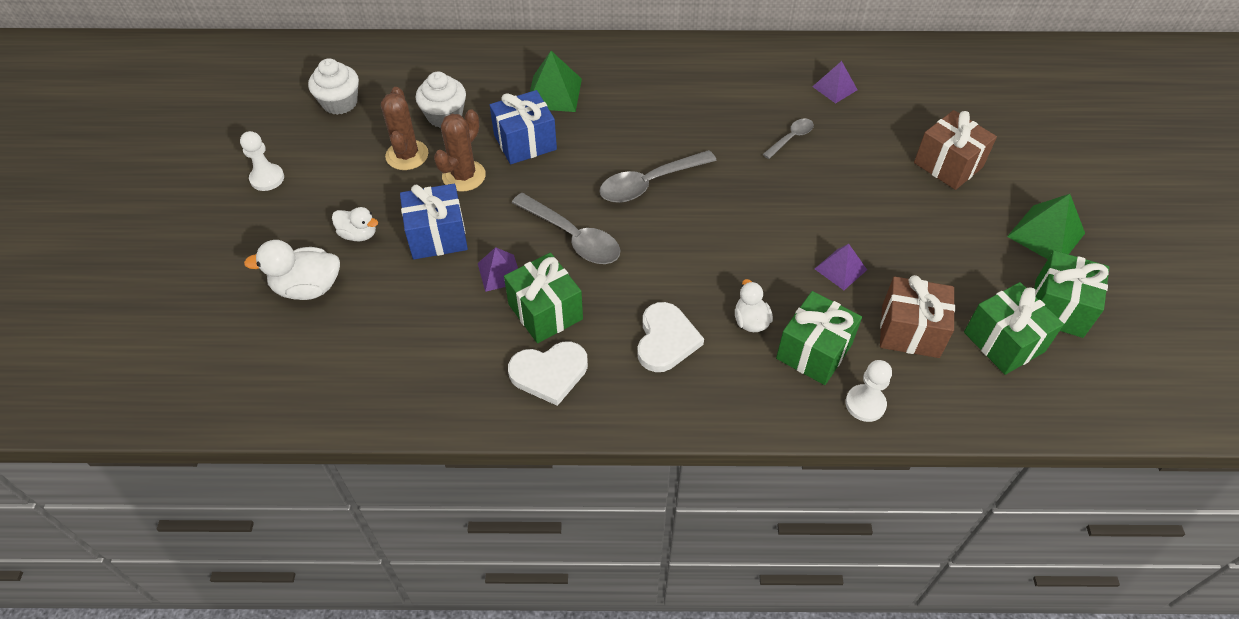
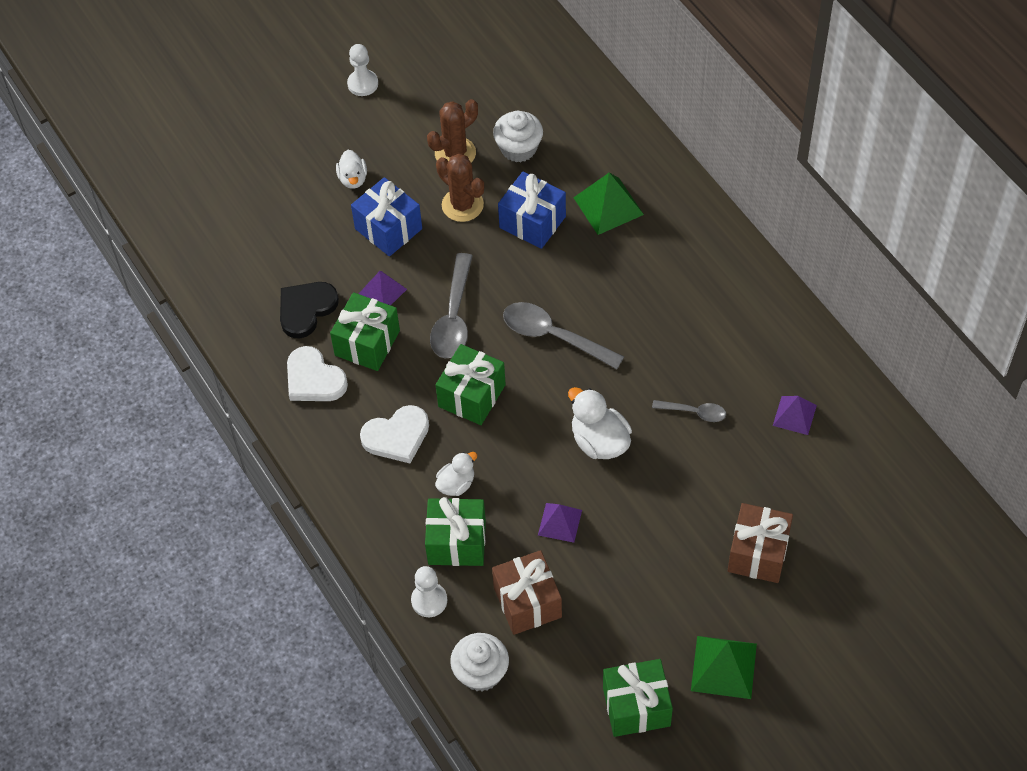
camera: 60 degrees right, 5 degrees up
(308, 288) = (283, 184): white duck -> white duck (599, 441)
(340, 103) = (476, 70): white cupcake -> white cupcake (481, 672)
(464, 176) = (462, 205): brown cactus -> brown cactus turned 45 degrees clockwise
(465, 340) = (306, 309): none -> black heart
(1004, 342) = (565, 677): green gift -> green gift (471, 395)

